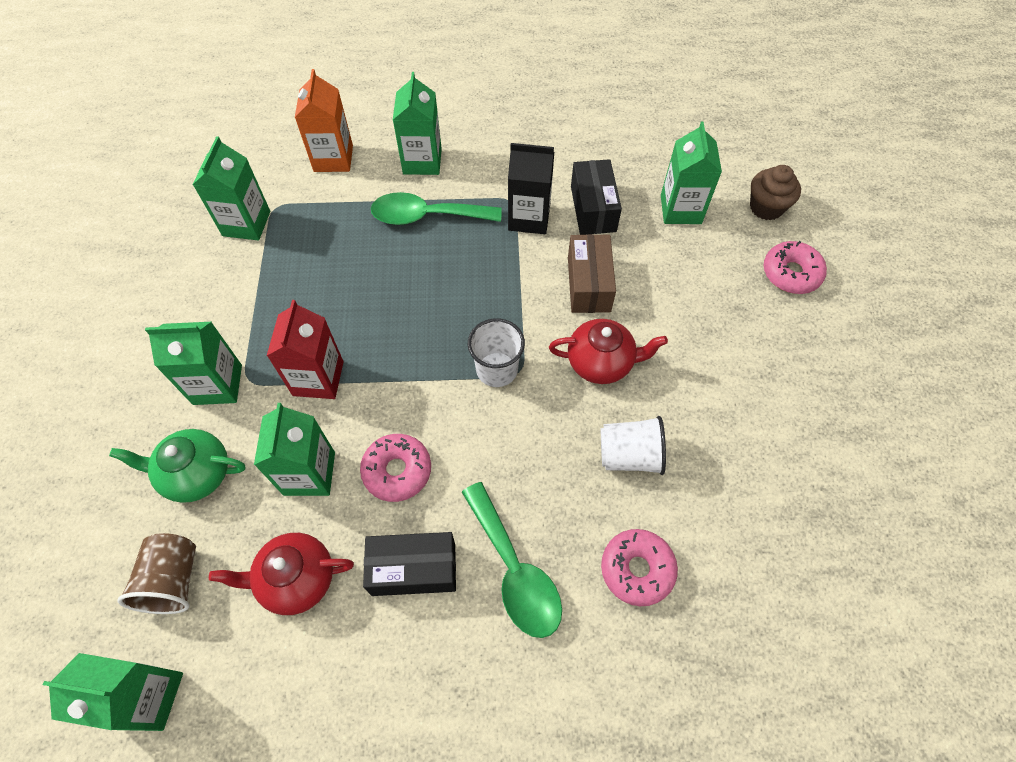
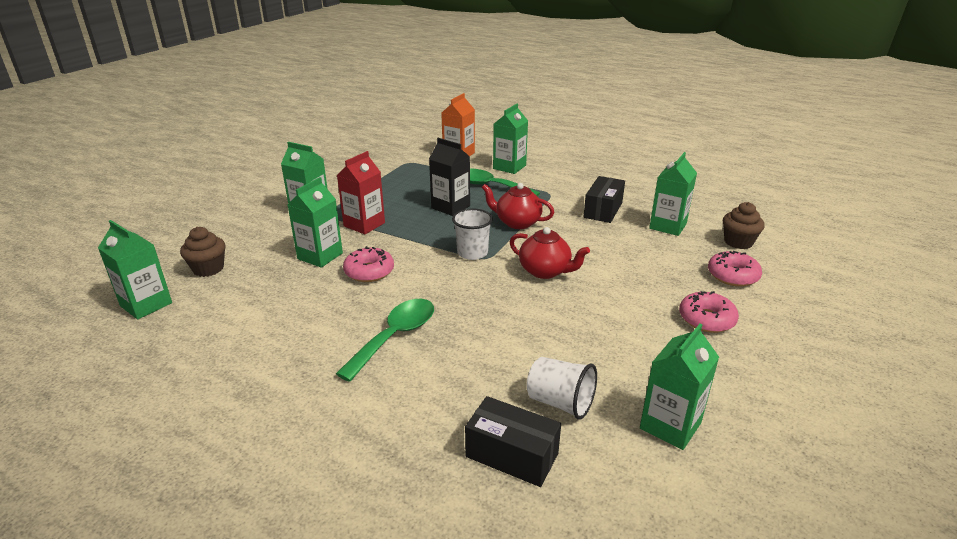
camera: 30 degrees right, 30 degrees down
(174, 580) = (208, 269): brown cup -> brown cupcake
(196, 474) = (263, 237): green teapot -> none
(246, 223) = (387, 164): green carton -> green carton (670, 425)
(296, 579) = (268, 292): red teapot -> red teapot (517, 222)
(414, 569) = (335, 312): black box -> black box (512, 455)
(514, 571) = (395, 336): green spoon -> green spoon turned 150 degrees counterclockwise
(529, 218) = (555, 202): black carton -> black carton (450, 207)
(588, 284) = (569, 238): brown box -> none
(629, 455) = (525, 316): white cup -> white cup (560, 402)
(637, 569) = (478, 368): pink donut -> pink donut (706, 319)

